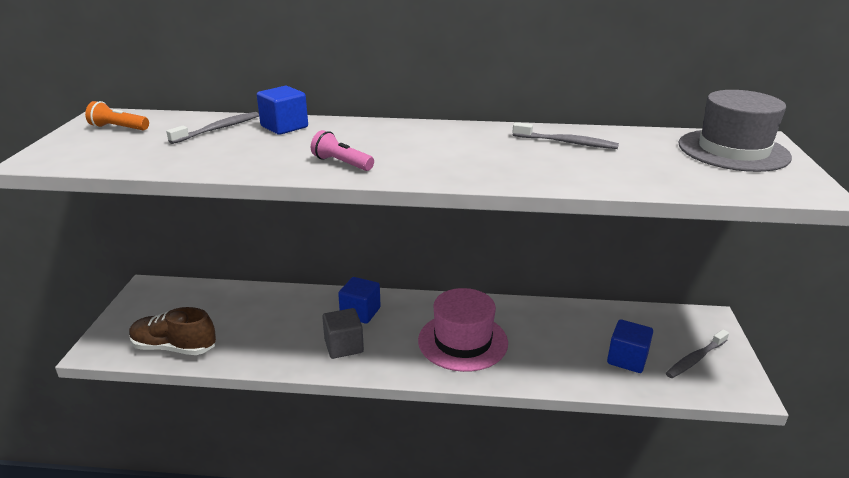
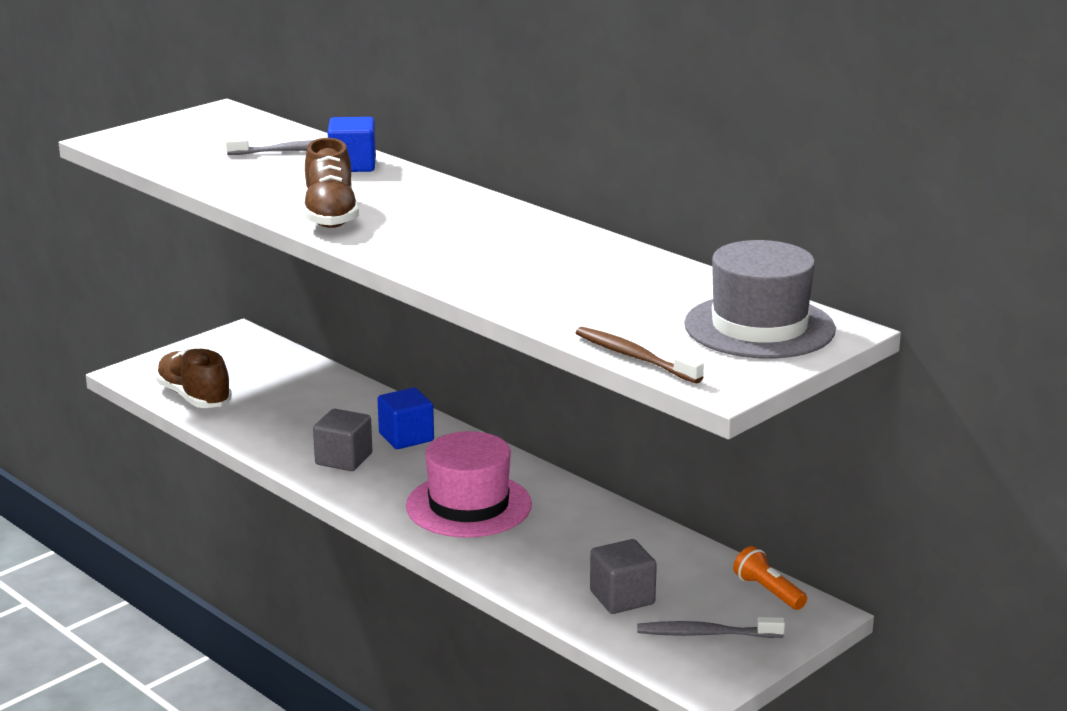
camera: 40 degrees right, 5 degrees down
(118, 128) = (212, 127): orange flashlight -> orange flashlight (768, 591)
(341, 163) = (330, 215): pink flashlight -> brown shoe
(566, 142) = (592, 262): grey toothbrush -> none
(627, 359) = (622, 598): blue cube -> grey cube
(736, 192) = (634, 357): none -> brown toothbrush

